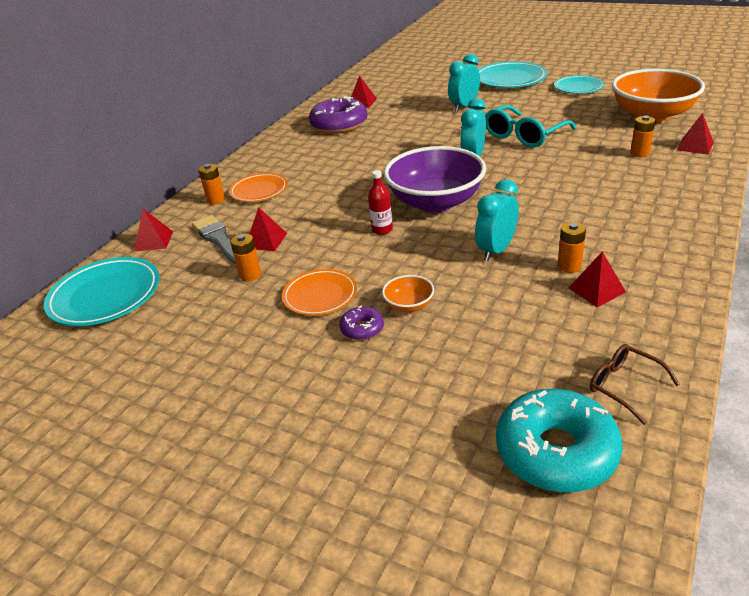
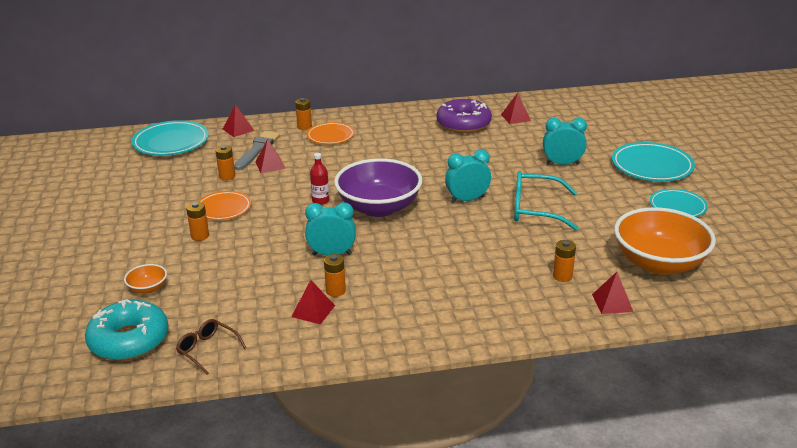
camera: 50 degrees right, 5 degrees down
(362, 329) = (200, 236): purple donut -> orange battery
(409, 305) = (237, 243): orange bowl -> orange bowl (148, 288)
(624, 386) = (207, 350): brown glasses -> brown glasses turned 60 degrees counterclockwise

